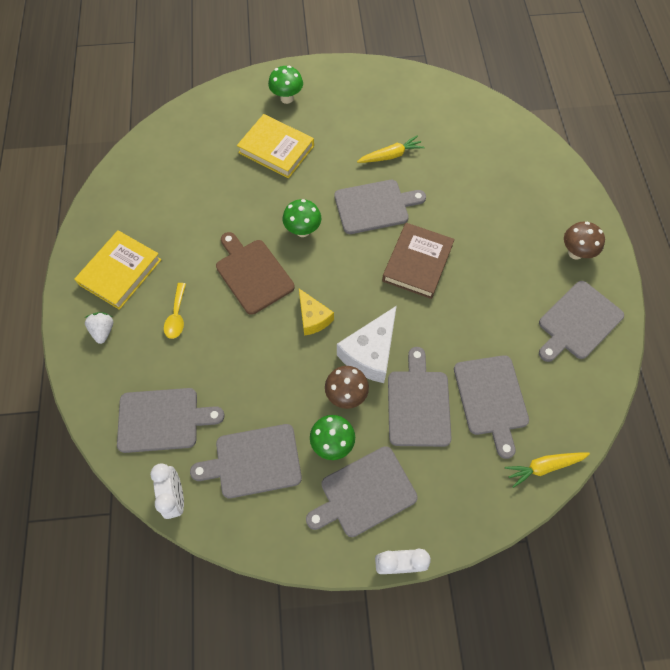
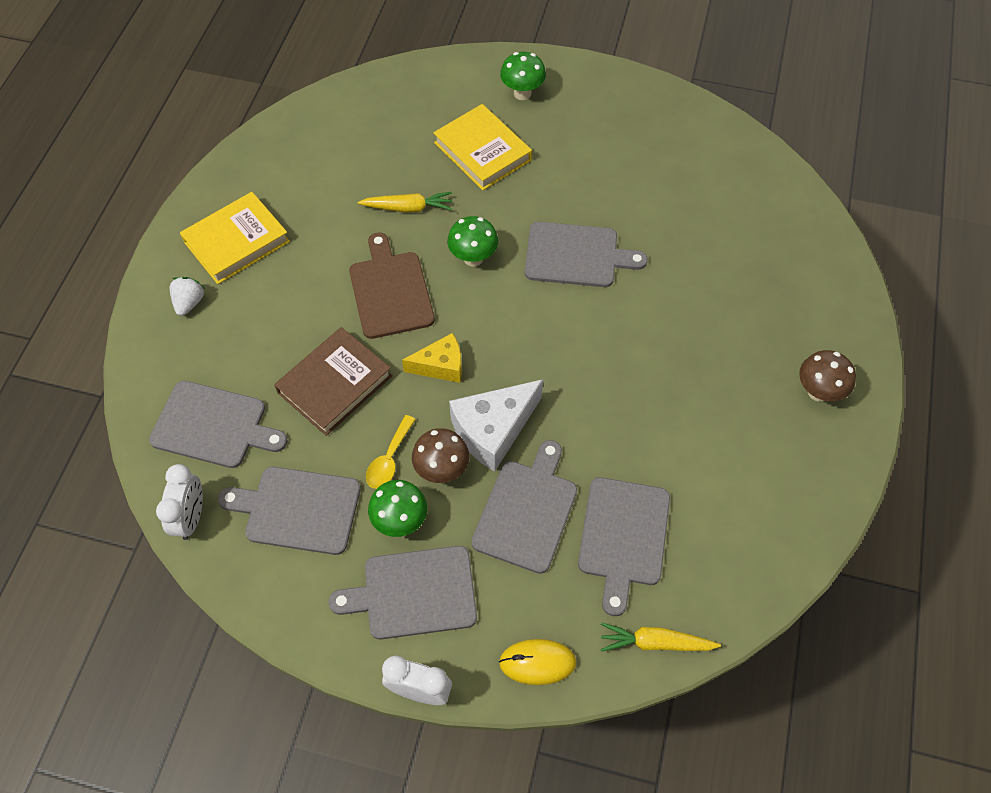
camera: 20 degrees right, 5 degrees down
(177, 316) = (279, 313): yellow spoon -> yellow spoon (389, 459)
(313, 318) = (441, 366): yellow cheese -> yellow cheese turned 90 degrees counterclockwise
(390, 155) = (624, 199): yellow carrot -> yellow carrot (408, 208)
(417, 263) = (600, 341): brown book -> brown book (334, 384)
(471, 511) = (537, 662): none -> yellow mouse
(578, 322) = (782, 480): grey cutting board -> none

